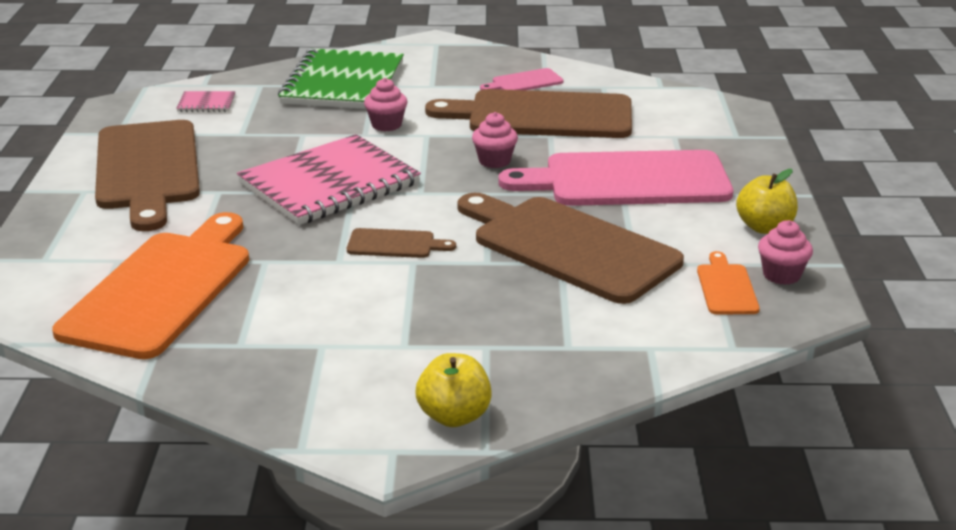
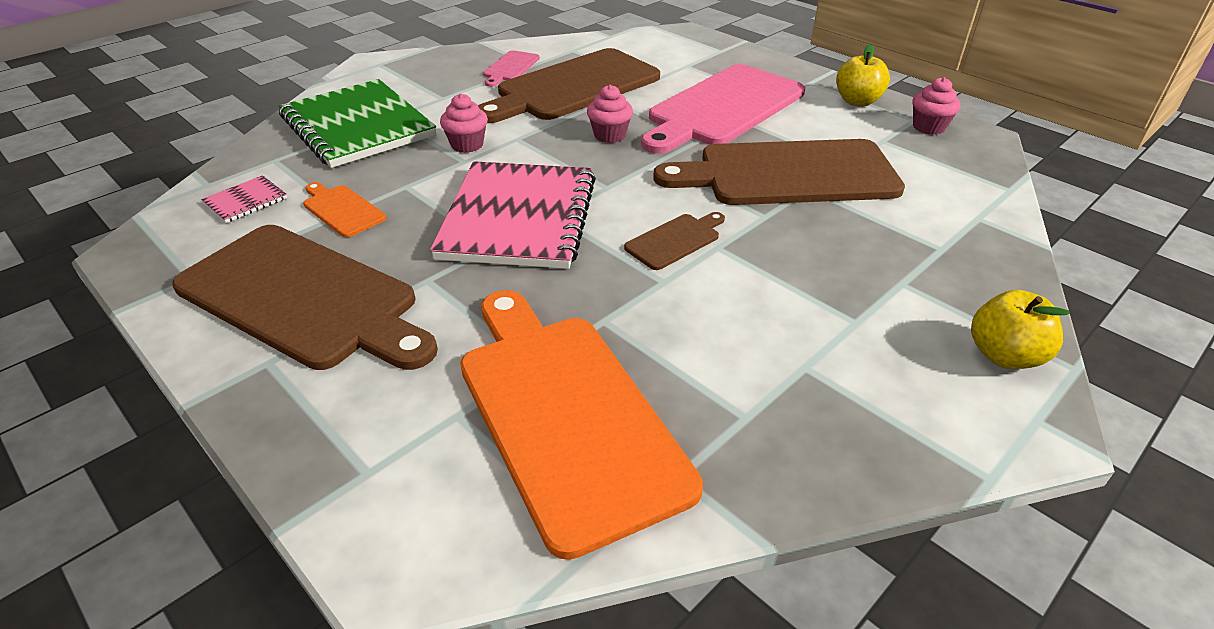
camera: 45 degrees left, 10 degrees up
(726, 287) = (923, 151): orange cutting board -> orange cutting board (342, 209)

